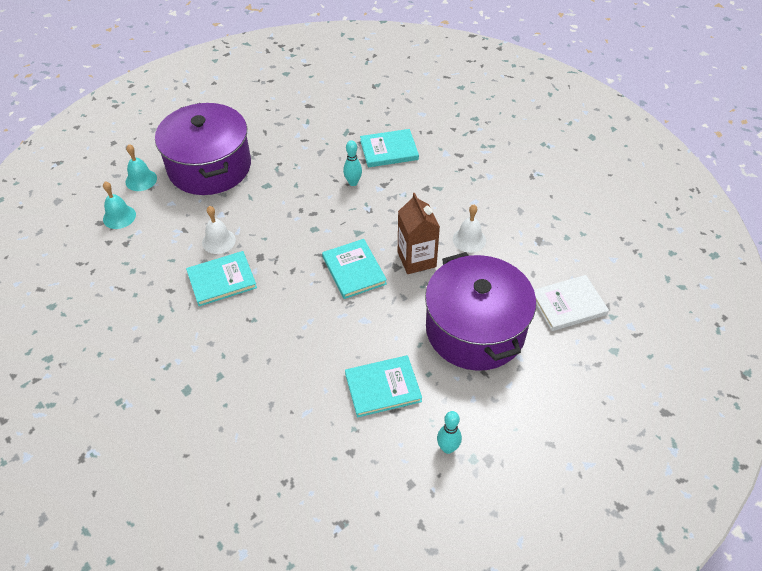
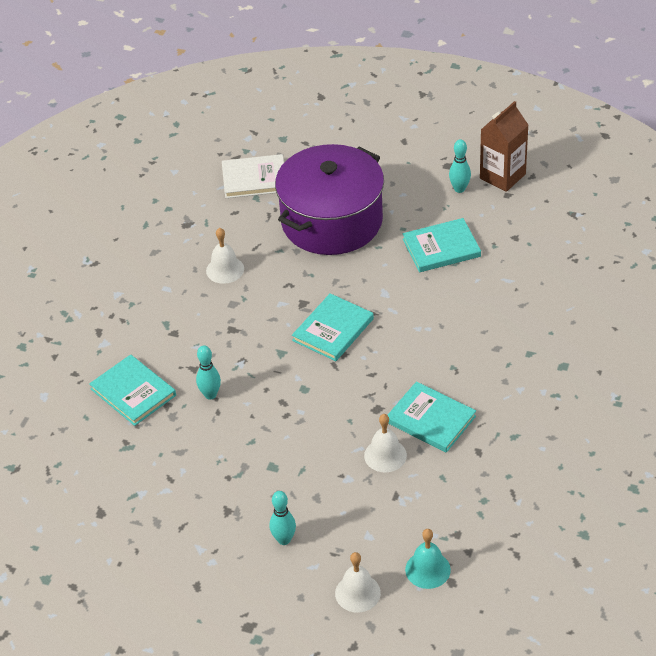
camera: 120 degrees left, 5 degrees down
(141, 180) = (357, 593): turquoise bell -> white bell
(209, 167) = (284, 540): purple pot -> turquoise bowling pin
(383, 387) = (441, 248): turquoise book -> turquoise book turned 60 degrees counterclockwise
(416, 259) = (281, 293): brown carton -> brown carton (502, 176)
(568, 305) = (254, 179): white book -> white book turned 45 degrees counterclockwise

